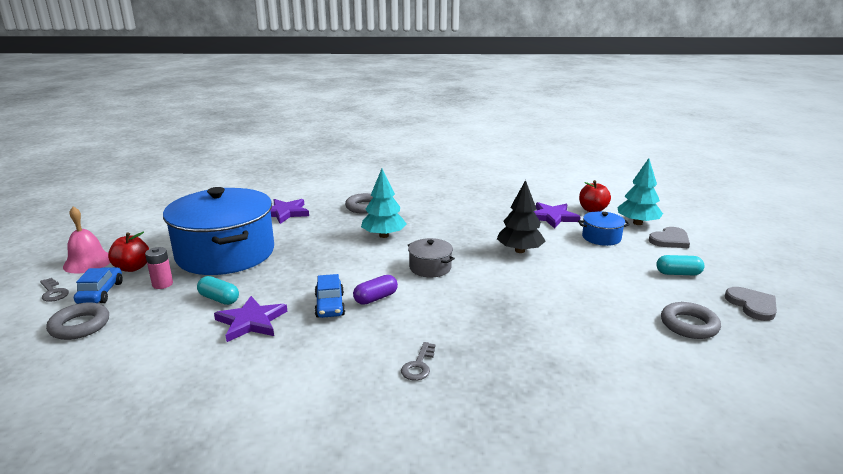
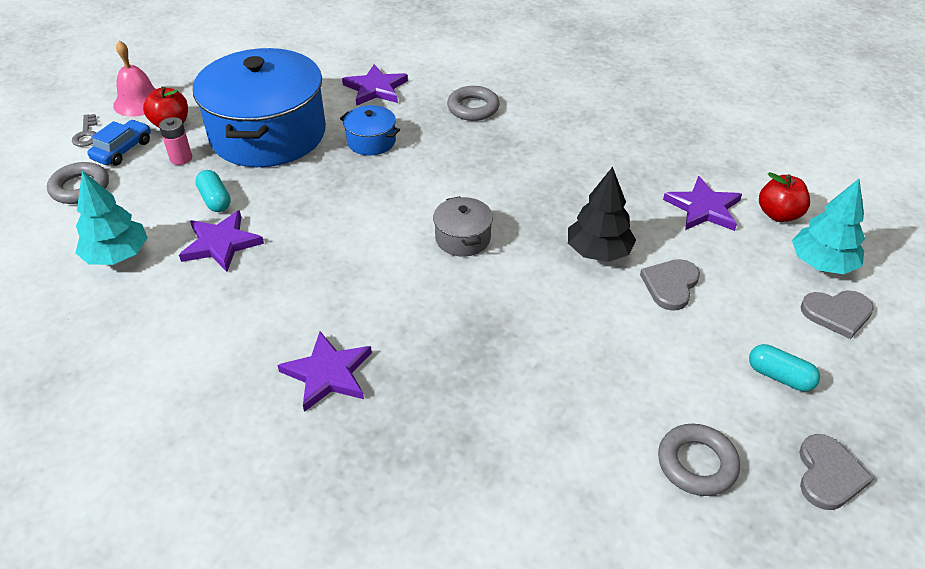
camera: 30 degrees right, 20 degrees up
(330, 305) = (310, 252): blue car -> none
(375, 298) = (364, 261): purple capsule -> none
(384, 235) = (455, 165): turquoise tree -> turquoise tree (117, 256)
(419, 365) = (328, 373): grey key -> purple star
(576, 253) = (670, 285): none -> grey heart
(601, 237) = (736, 271): blue pot -> blue pot (371, 141)

